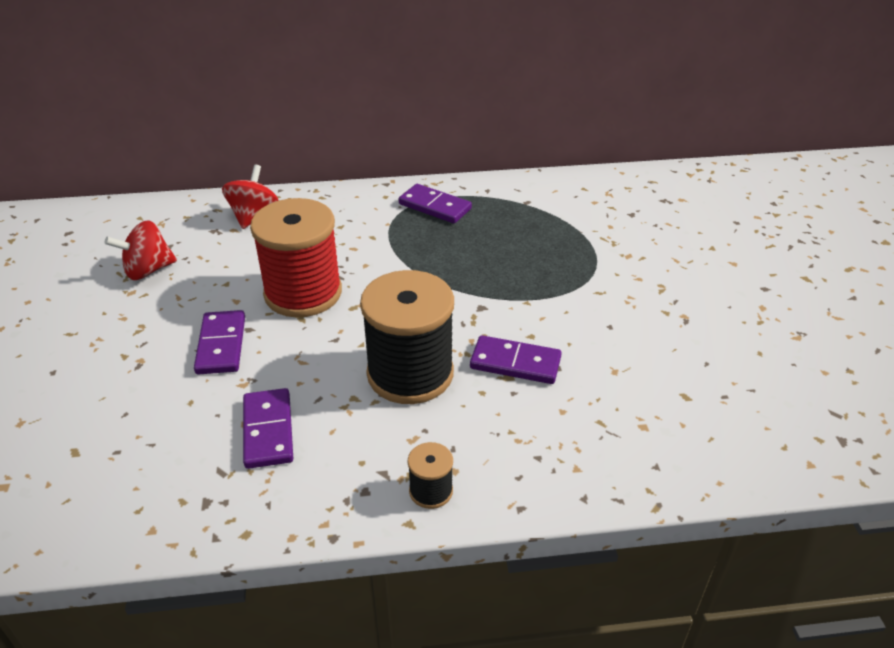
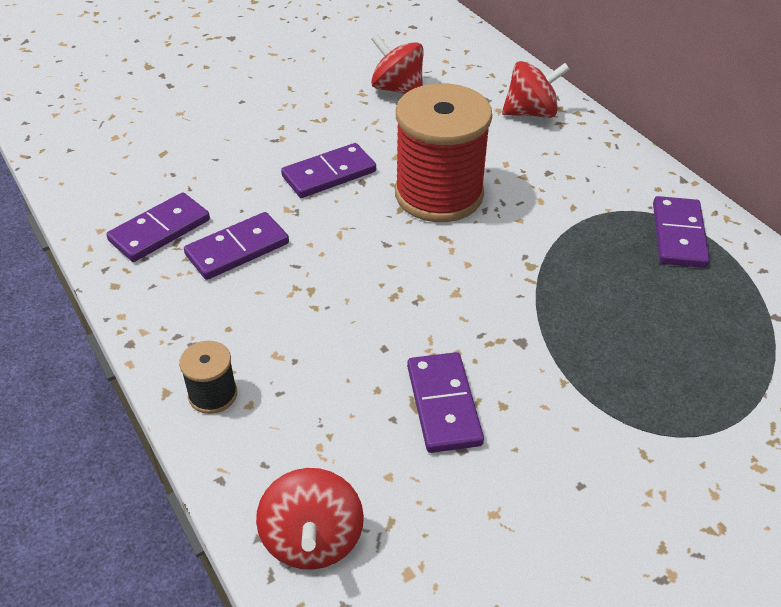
camera: 65 degrees right, 5 degrees up
(195, 481) = (159, 230): none -> purple domino
(410, 373) = (370, 319): black spool -> none
(598, 467) = (312, 539): none -> red spinning top

